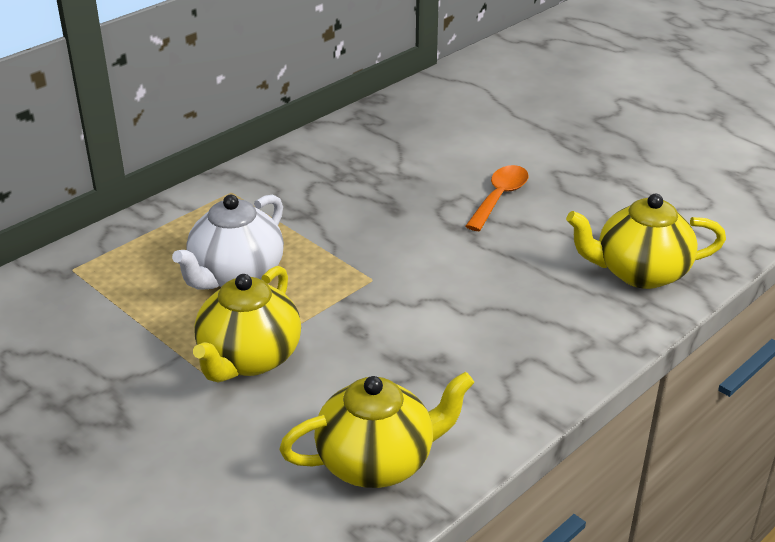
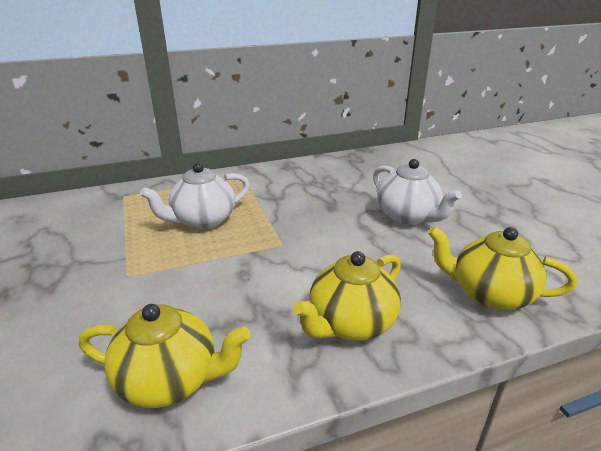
camera: 25 degrees right, 5 degrees down
(249, 358) = (160, 272): yellow teapot -> yellow teapot (350, 323)
(499, 198) = (407, 216): orange spoon -> white teapot

